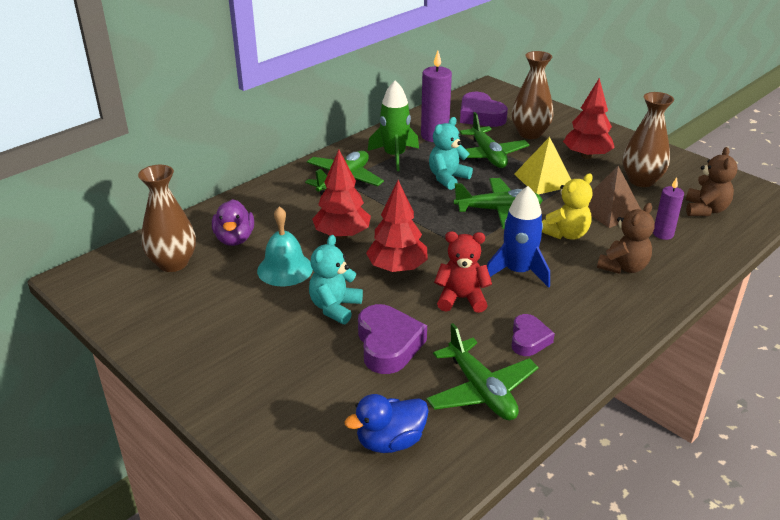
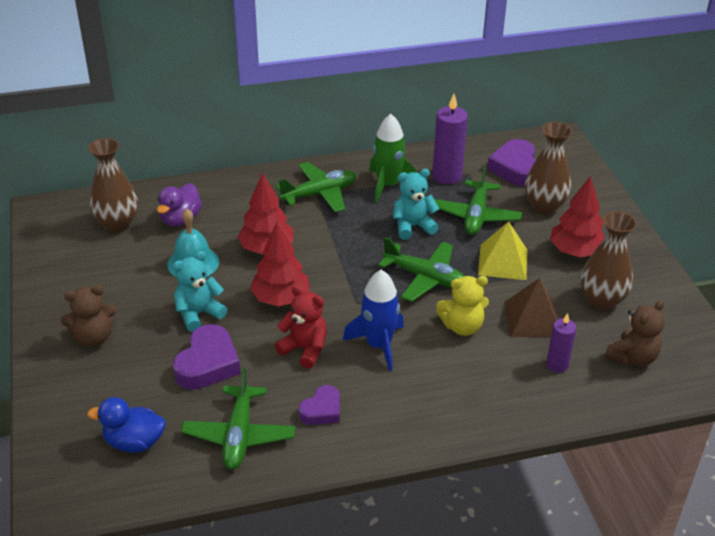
camera: 30 degrees right, 5 degrees up
(623, 267) = (479, 381): brown teddy bear -> brown teddy bear (93, 337)

